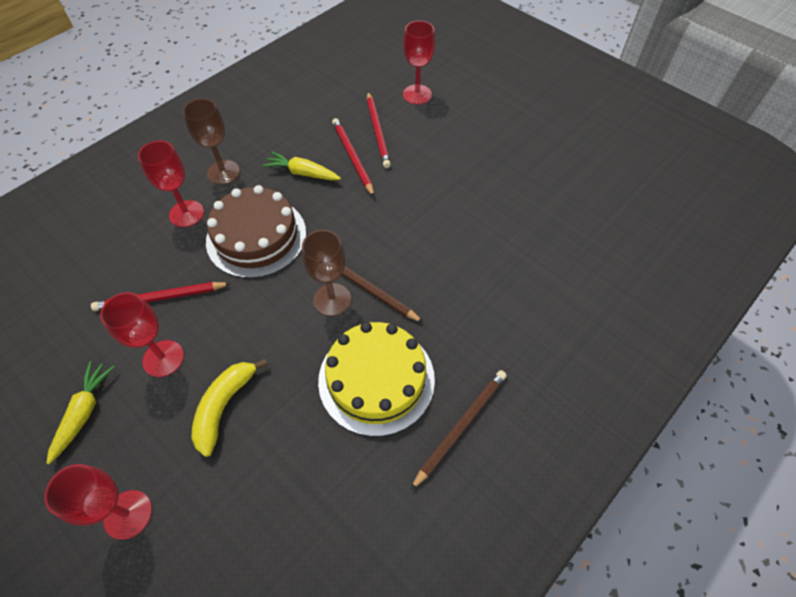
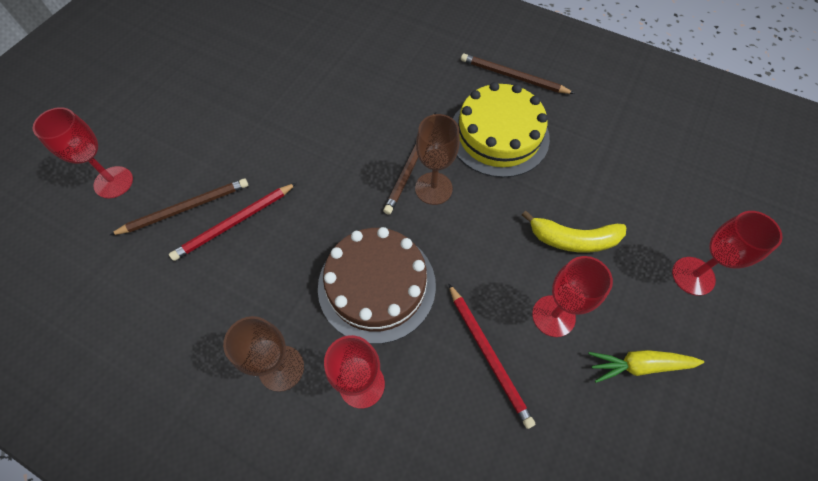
camera: 105 degrees left, 5 degrees up
(302, 173) = (268, 269): yellow carrot -> none
(377, 131) = (185, 208): red pencil -> brown pencil

